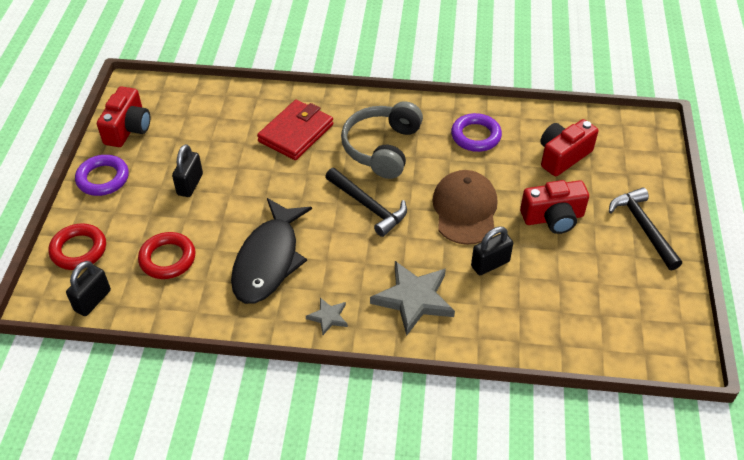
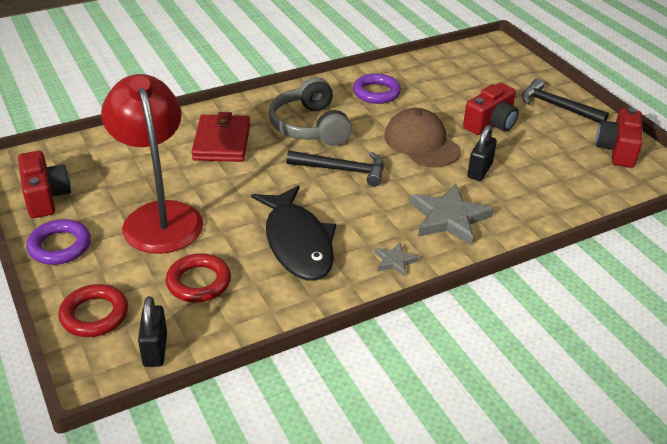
camera: 35 degrees left, 10 degrees down
(190, 184) = (159, 216): black padlock -> red lamp
(563, 156) = (454, 83): red camera -> red camera (617, 150)

